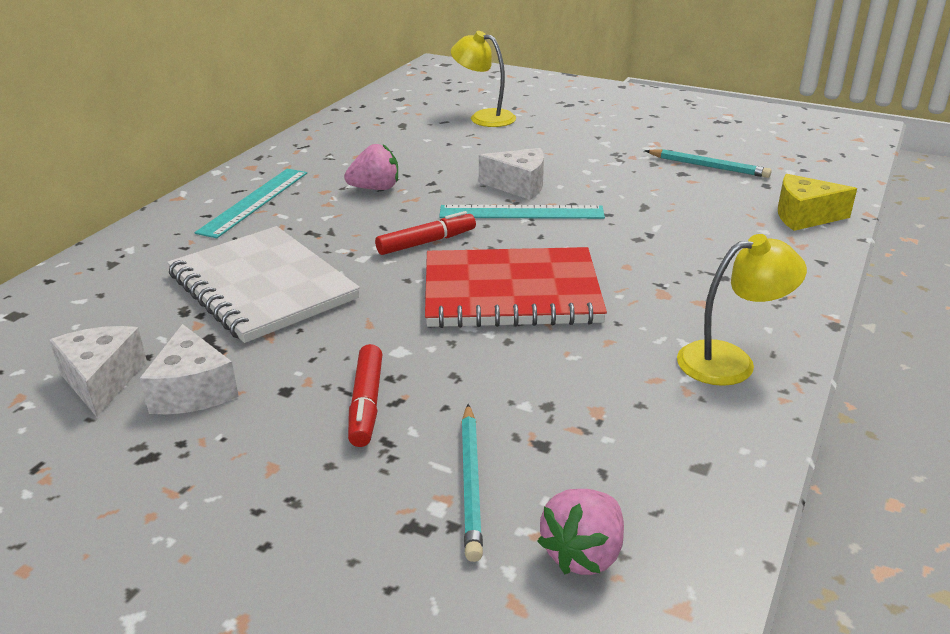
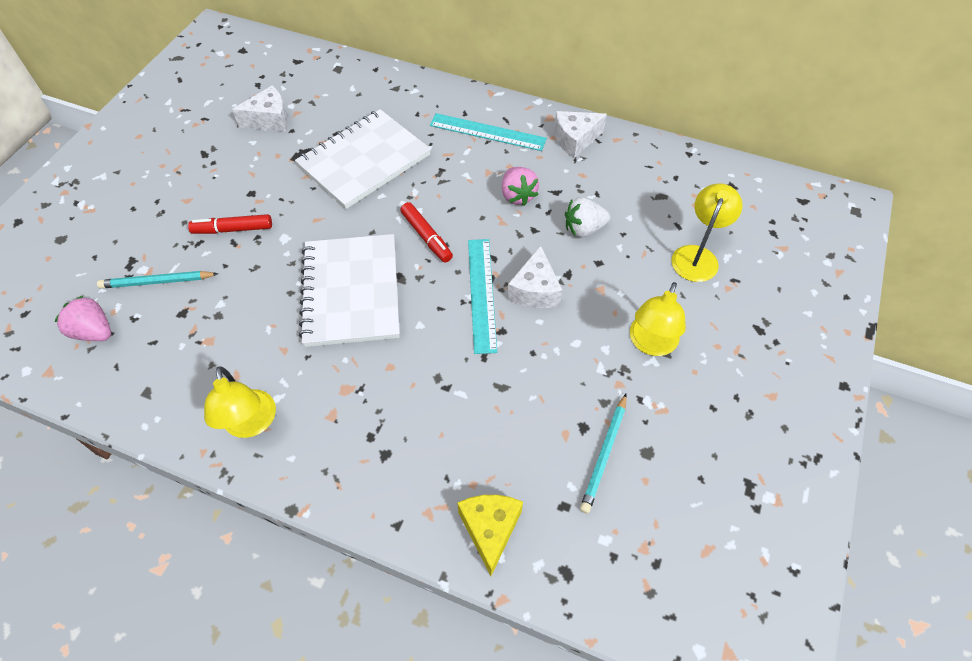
camera: 85 degrees right, 25 degrees up
(193, 391) = (256, 156): white cheese -> white cheese (575, 140)
(437, 159) = (583, 229): none -> white strawberry
(511, 292) = (351, 292): red notebook -> white notebook
(586, 142) = (650, 344): none -> yellow lamp

